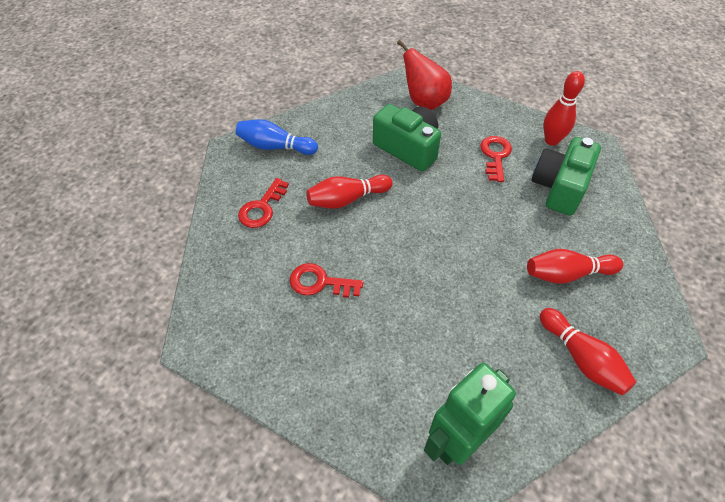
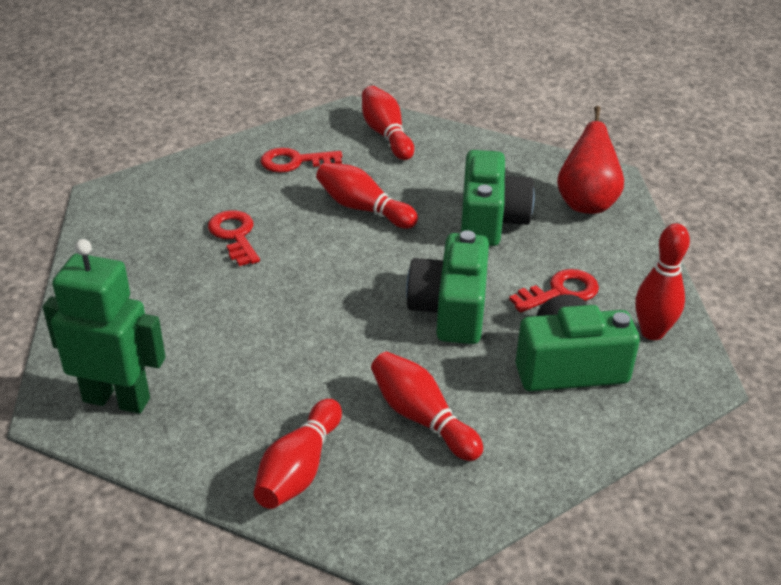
camera: 55 degrees right, 15 degrees down
(275, 146) = (386, 134): blue bowling pin -> red bowling pin
(479, 210) = (450, 310): none -> green camera

